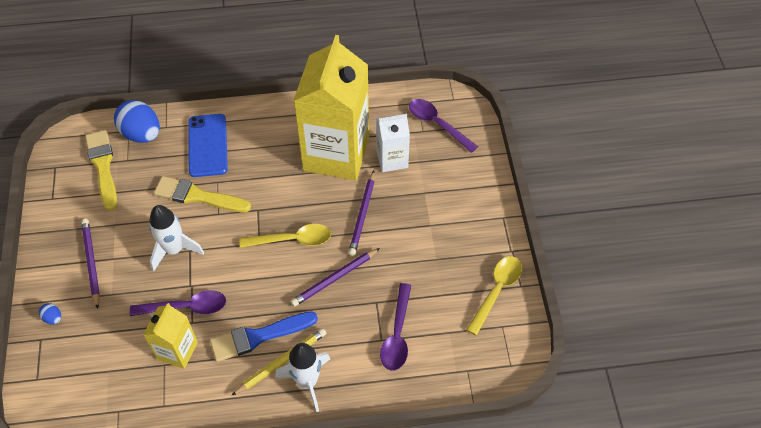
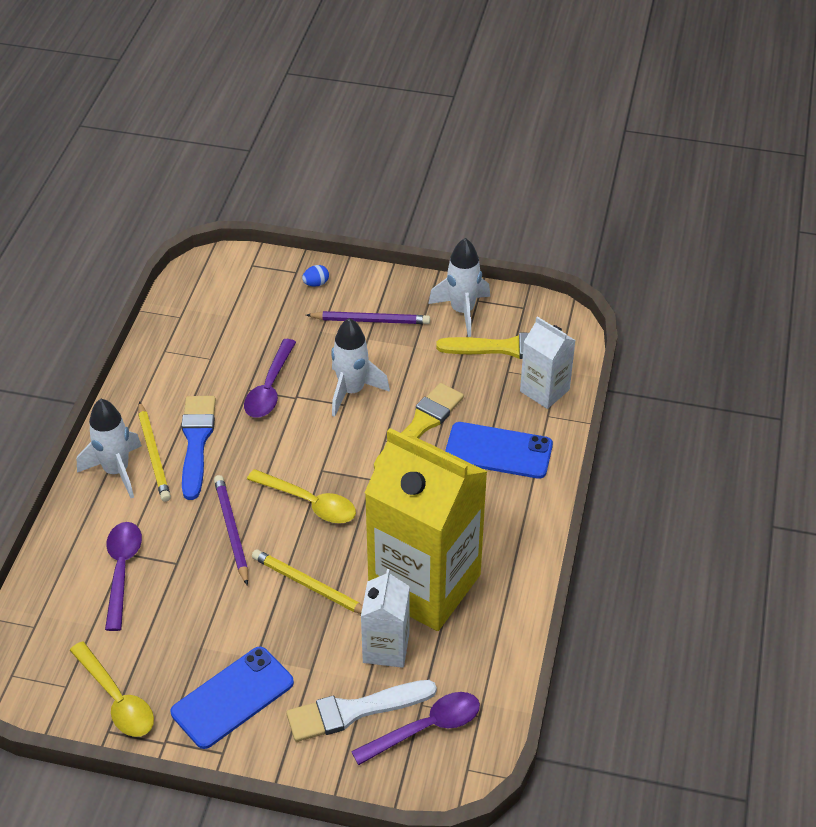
camera: 110 degrees right, 10 degrees down
(67, 204) = (462, 311): none -> white rocket
(142, 134) = (544, 390): blue egg -> white carton
(177, 350) = (220, 371): yellow carton -> none
(292, 240) = (309, 503): yellow spoon -> yellow spoon turned 75 degrees counterclockwise
(362, 215) = (310, 586): purple pencil -> yellow pencil
(397, 334) = (122, 571): purple spoon -> purple spoon turned 60 degrees clockwise
(443, 161) = (354, 711): none -> white brush
(464, 226) = (232, 697): none -> blue phone

